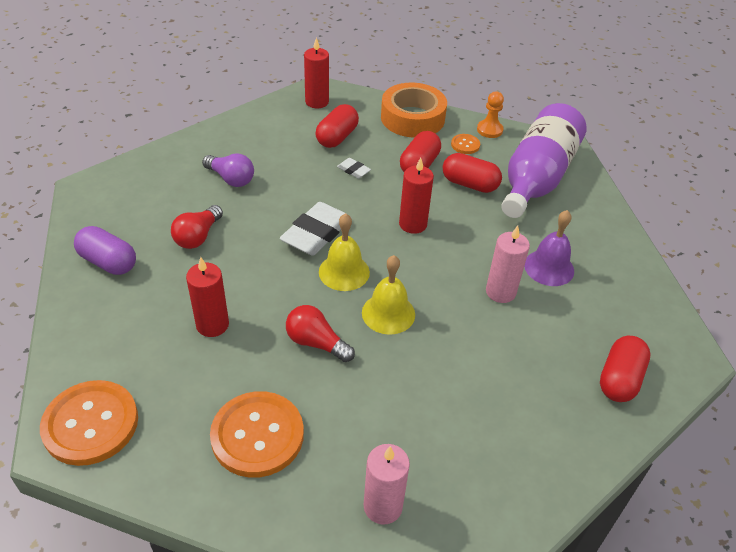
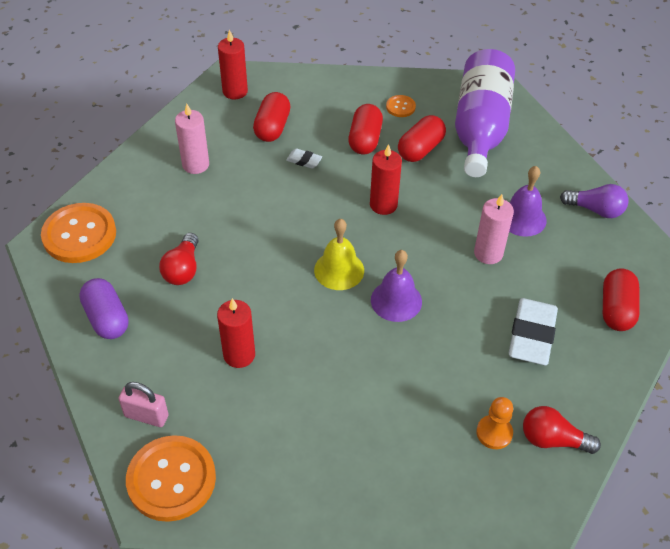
camera: 15 degrees left, 5 degrees up
(98, 358) = (146, 416): none -> pink padlock
(108, 262) = (107, 318): purple capsule -> purple capsule turned 45 degrees clockwise
(231, 179) = (186, 199): purple light bulb -> purple light bulb (595, 210)
(257, 435) = (327, 447): orange button -> orange button (79, 235)
(316, 233) = (296, 237): white eraser -> white eraser (531, 335)
(316, 343) = (343, 347): red light bulb -> red light bulb (553, 440)
(383, 506) = (461, 477): pink candle -> pink candle (195, 165)
(388, 313) = (396, 300): yellow bell -> purple bell
(412, 118) = (338, 88): orange tape -> none
(469, 184) = (420, 149): red capsule -> red capsule turned 60 degrees counterclockwise
(489, 130) = (417, 85): orange pawn -> orange pawn (494, 433)

